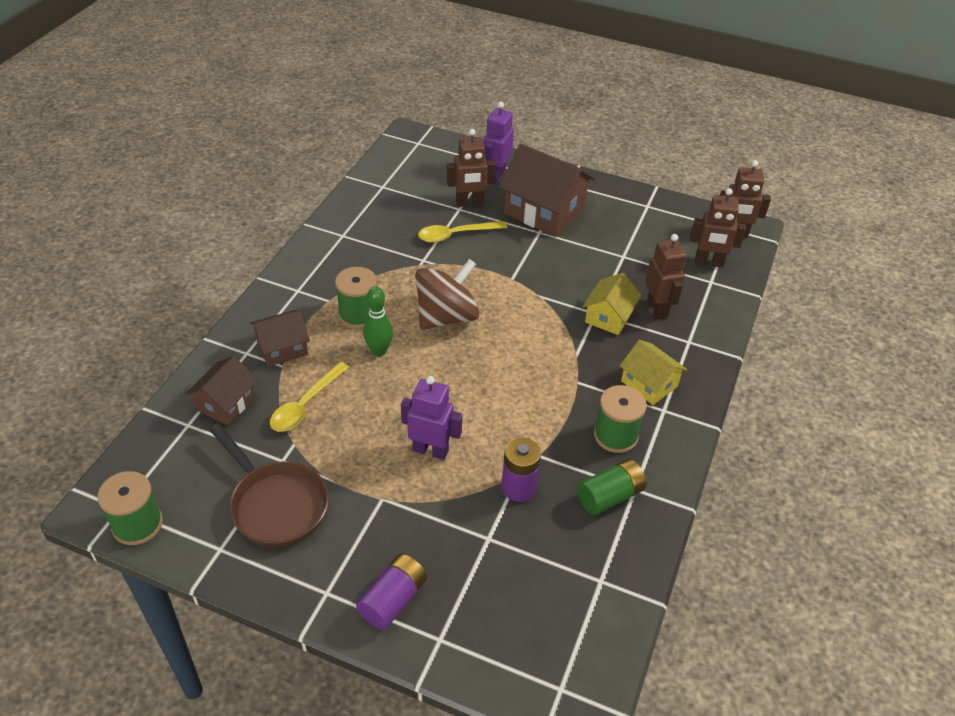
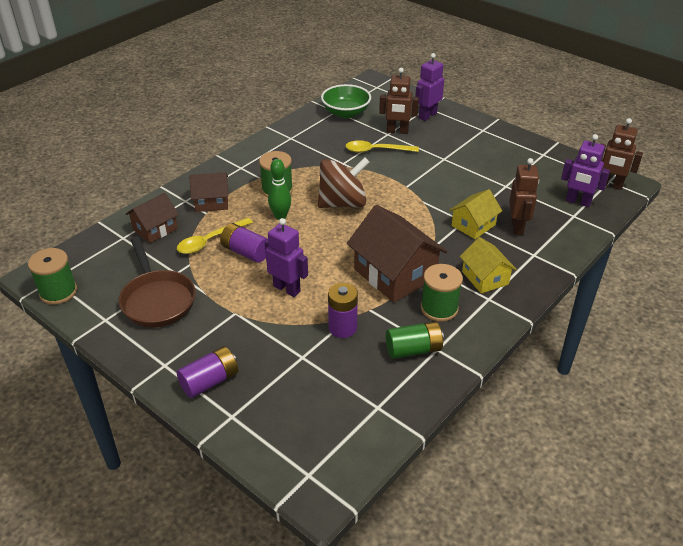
camera: 20 degrees right, 5 degrees down
(358, 411) = (246, 252): none -> purple battery
(396, 187) = (346, 113): none -> green bowl
(544, 211) = (454, 145): brown house -> brown house (395, 274)
(708, 262) = (578, 202): brown robot -> purple robot

